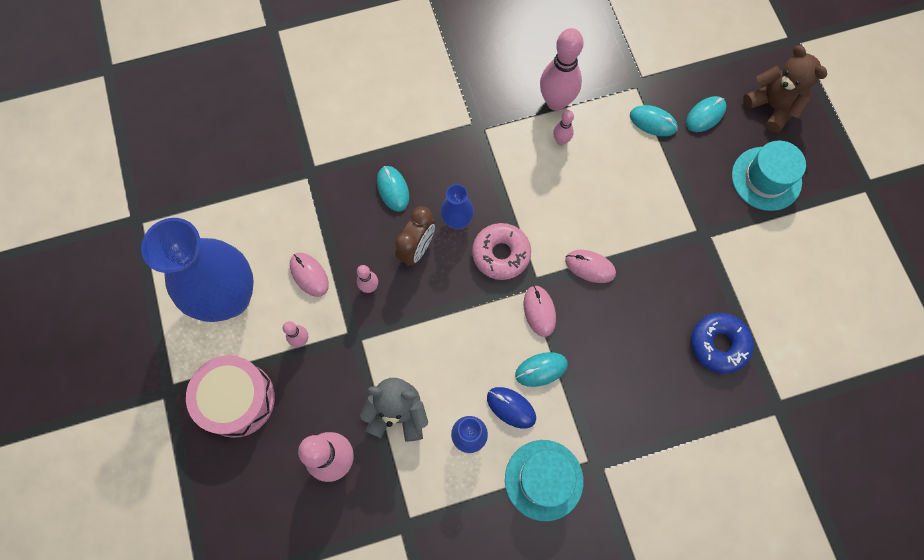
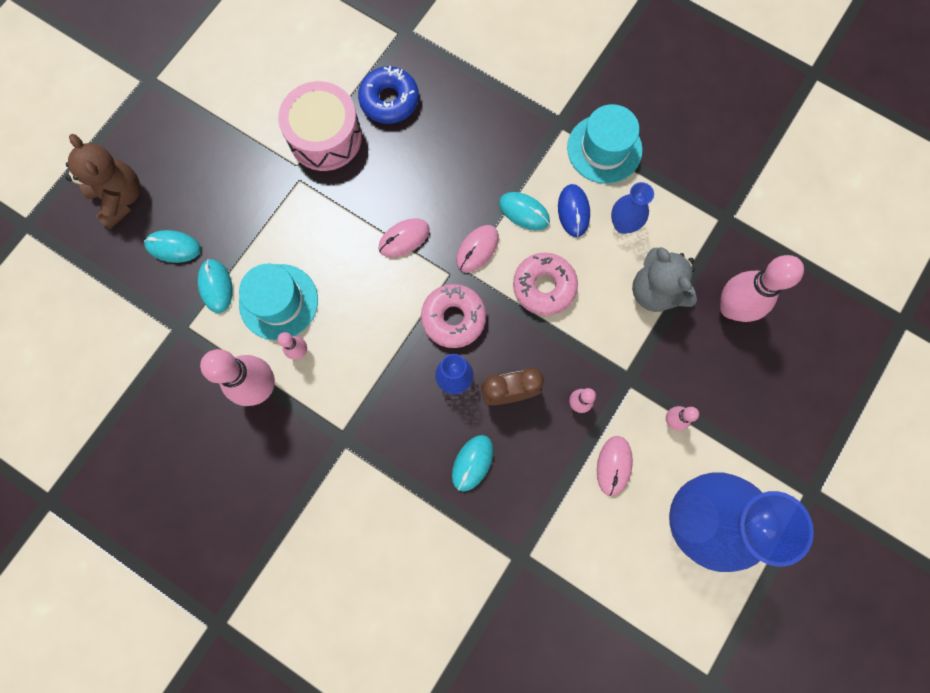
camera: 130 degrees left, 5 degrees up
(237, 399) = (763, 427): pink drum -> pink drum (325, 137)
(471, 335) = (544, 286): none -> pink donut
(590, 267) = (404, 238): pink mouse -> pink mouse turned 75 degrees clockwise
(766, 178) = (203, 158): turquoise hat -> turquoise hat (278, 302)
(772, 107) = (120, 198): brown teddy bear -> brown teddy bear turned 135 degrees clockwise

